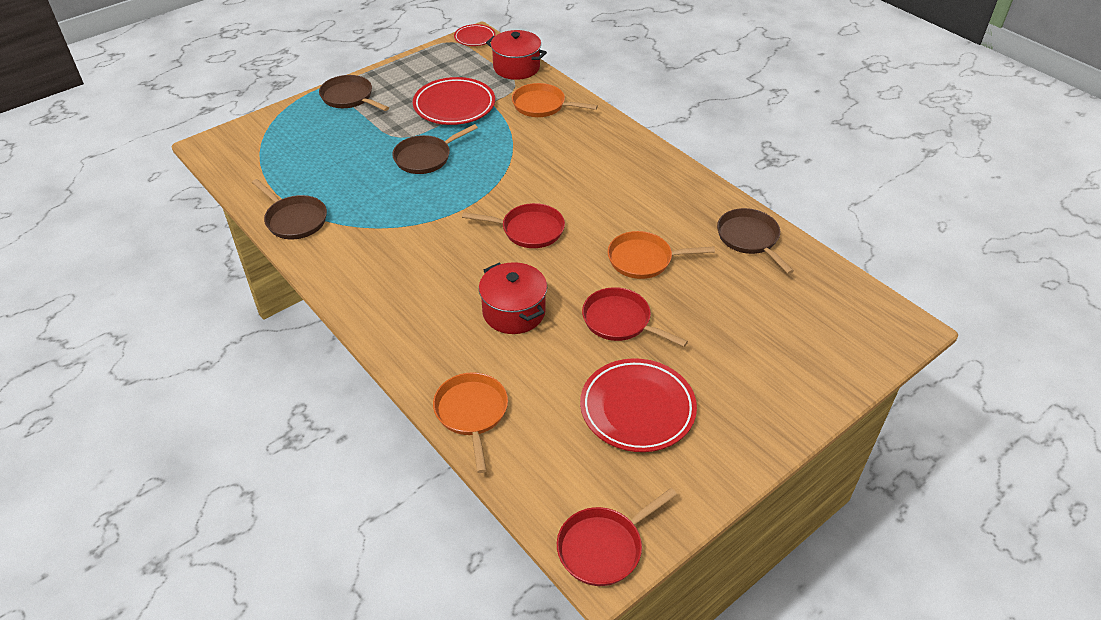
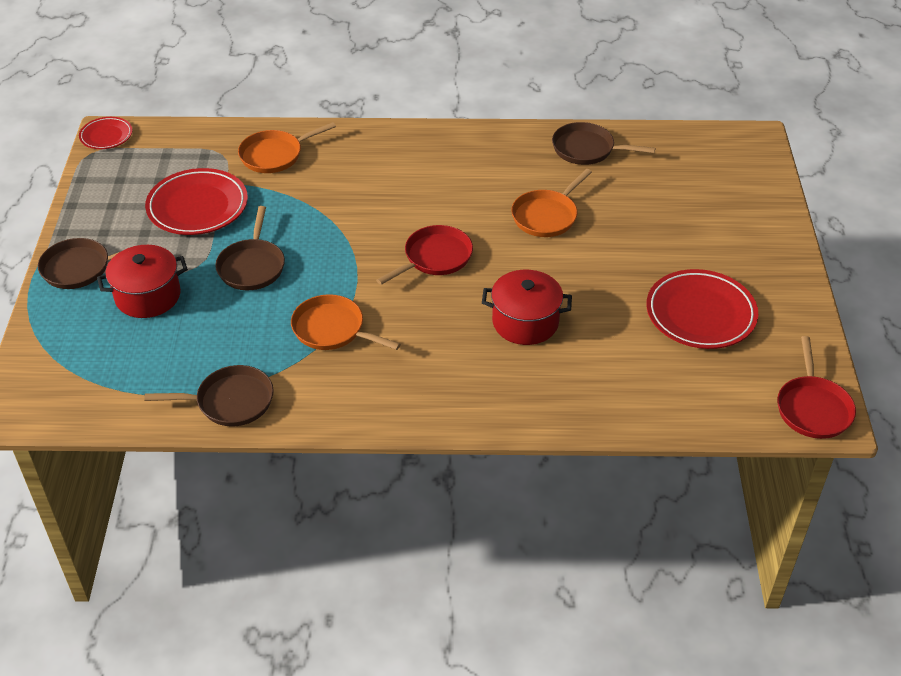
camera: 50 degrees left, 0 degrees up
(472, 413) = (614, 409): orange pan -> orange pan (332, 329)
(516, 67) = (195, 138): red pot -> red pot (148, 296)
(620, 321) = (600, 269): red pan -> none

